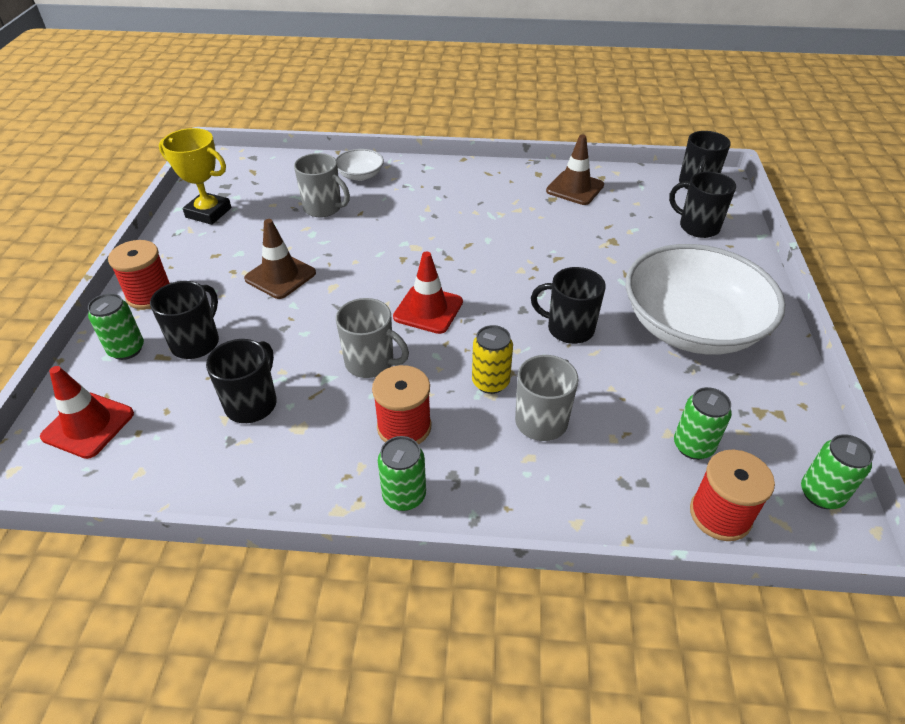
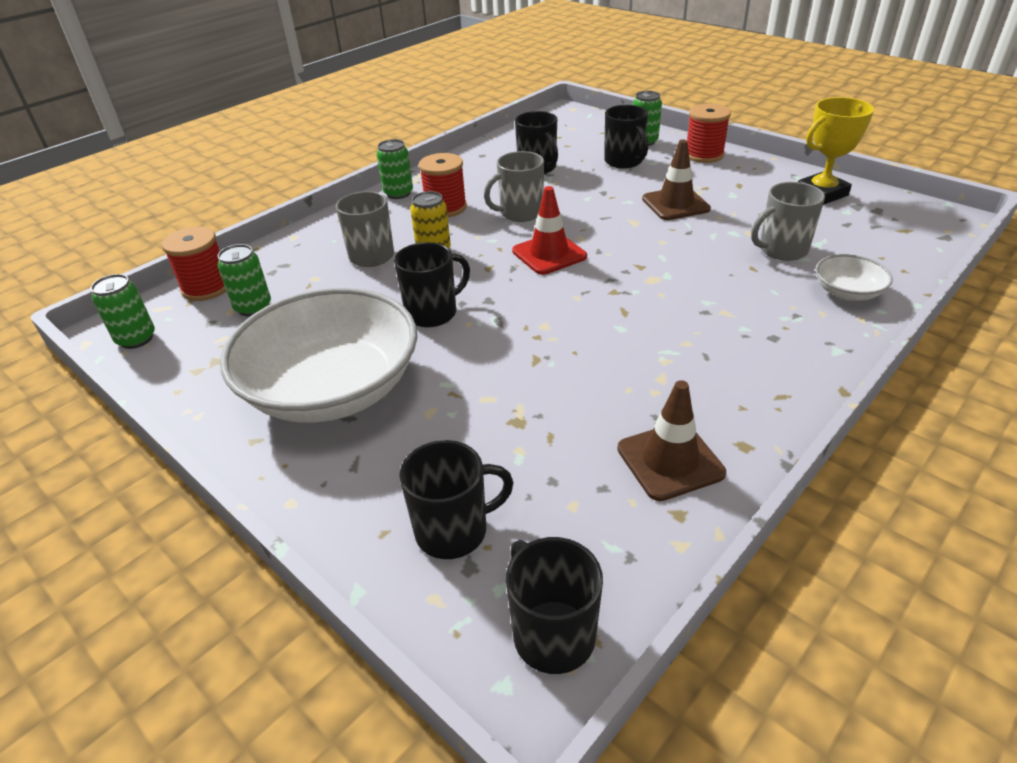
camera: 130 degrees right, 5 degrees down
(88, 425) = (583, 126): red traffic cone -> none

